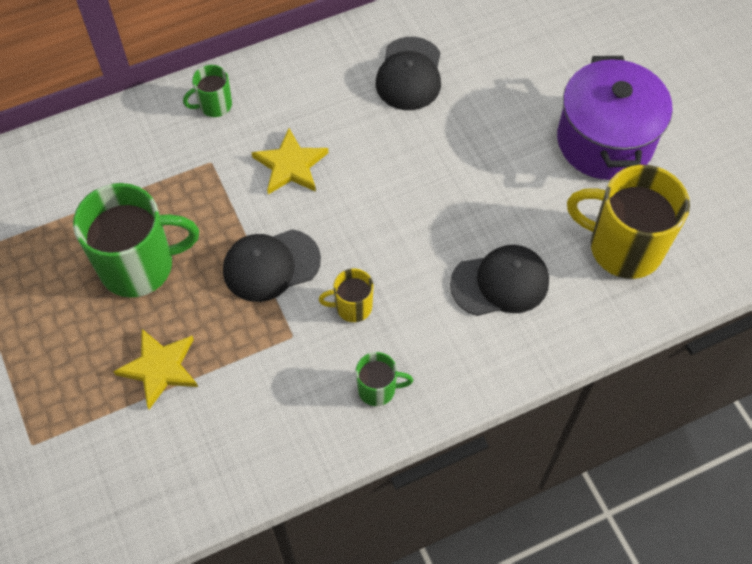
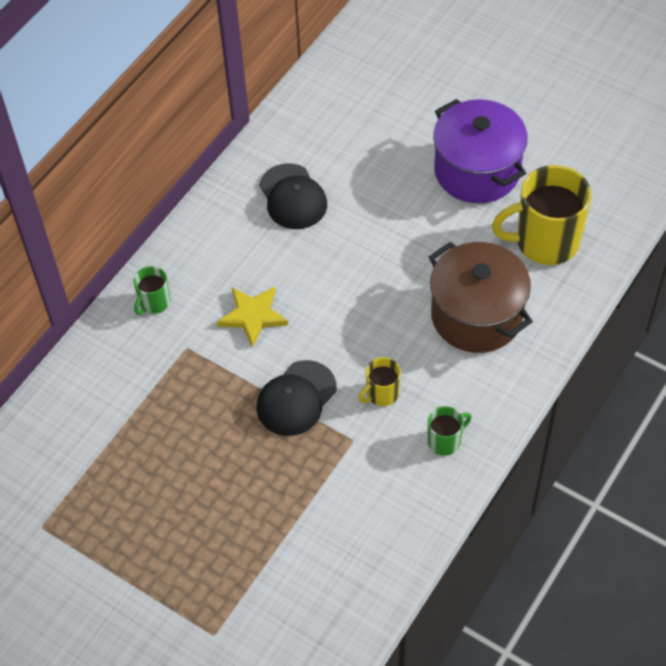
camera: 30 degrees left, 5 degrees down
(139, 266) = (192, 457): green mug -> none
(159, 368) = (269, 522): yellow star -> none
(500, 283) = (476, 315): black cap -> brown pot

